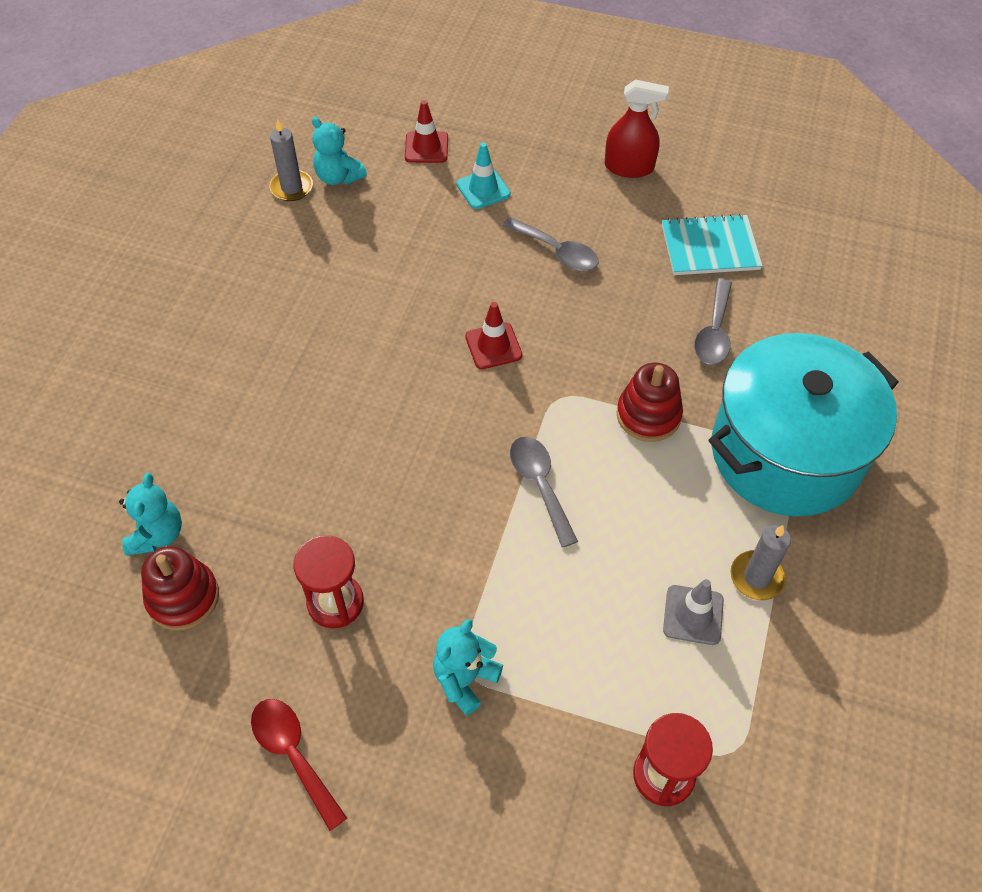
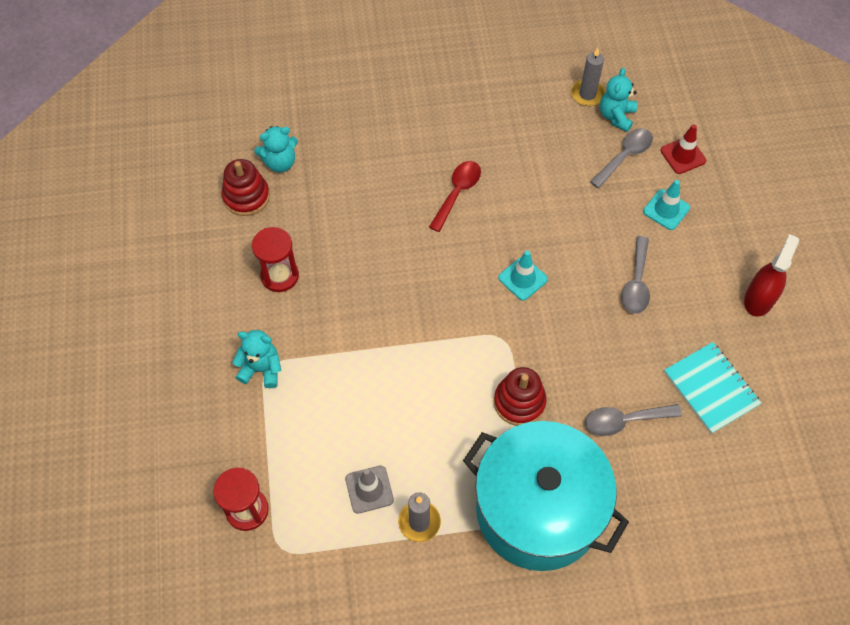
camera: 65 degrees right, 5 degrees up
(294, 755) = (176, 300): red spoon -> red spoon (457, 193)
(493, 346) = (522, 278): red traffic cone -> turquoise traffic cone
(540, 485) = (422, 355): grey spoon -> grey spoon (624, 156)
(629, 167) = (759, 299): red spray bottle -> red spray bottle turned 135 degrees counterclockwise

